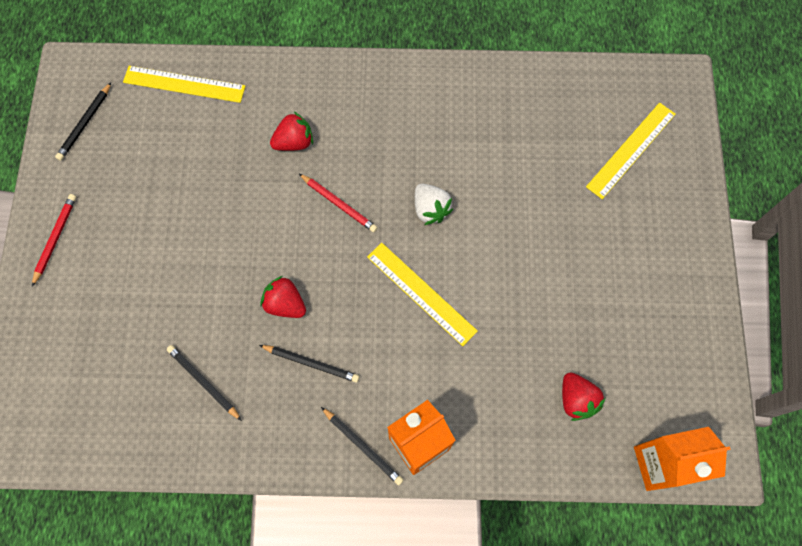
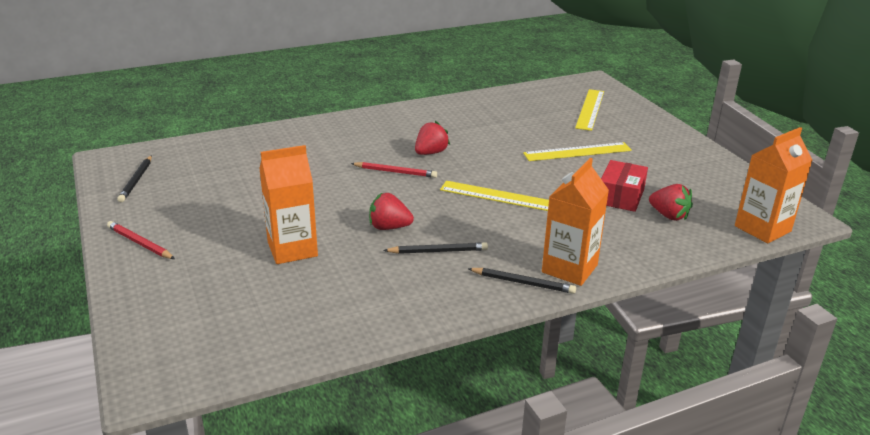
camera: 25 degrees left, 40 degrees down
(55, 238) = (140, 243): red pencil -> red pencil turned 45 degrees counterclockwise
(182, 304) = (292, 249): none -> orange carton
(184, 84) = (219, 146): yellow ruler -> yellow ruler (577, 152)
(203, 382) = (345, 286): black pencil -> none
(294, 142) = (335, 153): red strawberry -> red strawberry (430, 153)
(430, 209) = (471, 159): white strawberry -> none
(548, 344) = (620, 196): none -> red box

